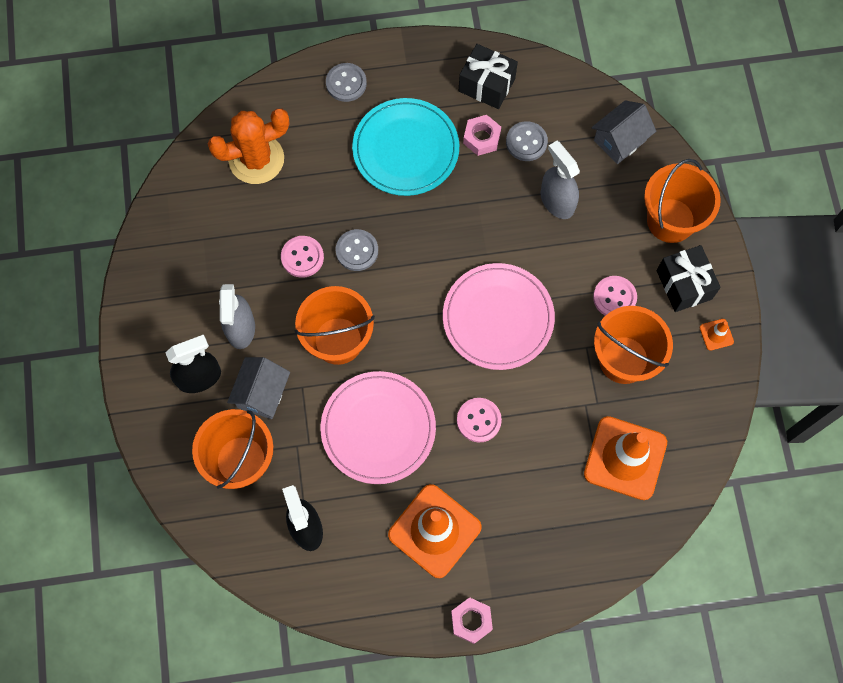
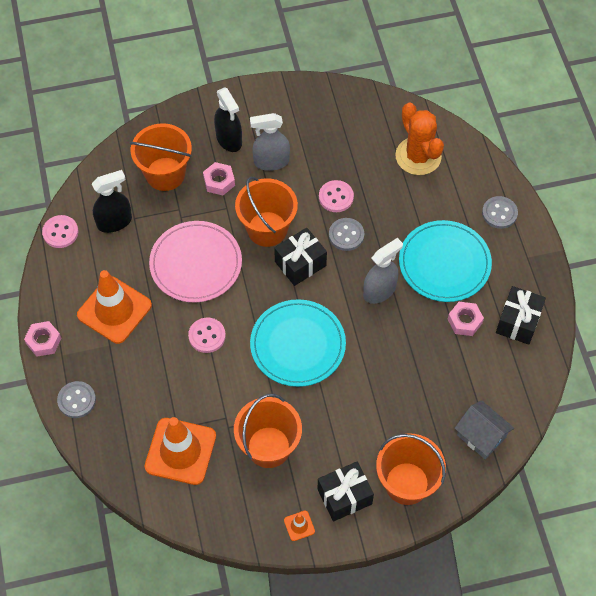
camera: 85 degrees right, 10 degrees down
(262, 394) = (219, 182): grey house -> pink nut
(390, 306) = (300, 263): none -> black gift
(498, 318) = (298, 345): pink plate -> turquoise plate
(526, 142) = (466, 357): grey button -> grey button (76, 400)
(557, 201) = (412, 385): grey spray bottle -> grey spray bottle (379, 291)
(614, 297) = (326, 437): pink button -> pink button (60, 232)

